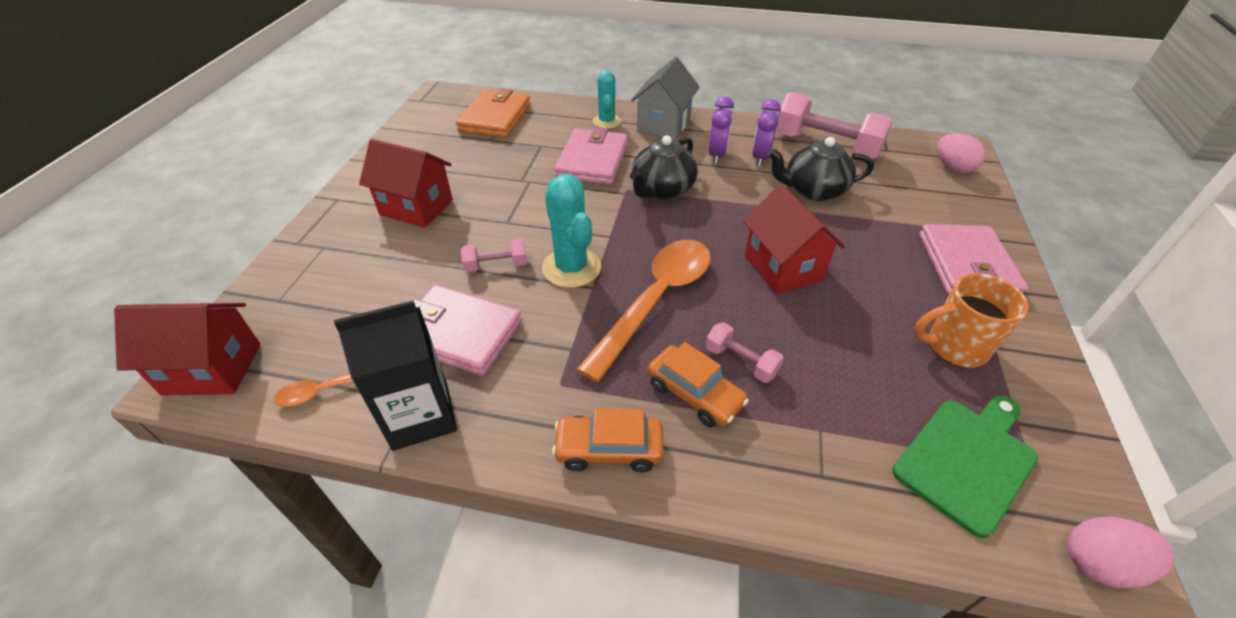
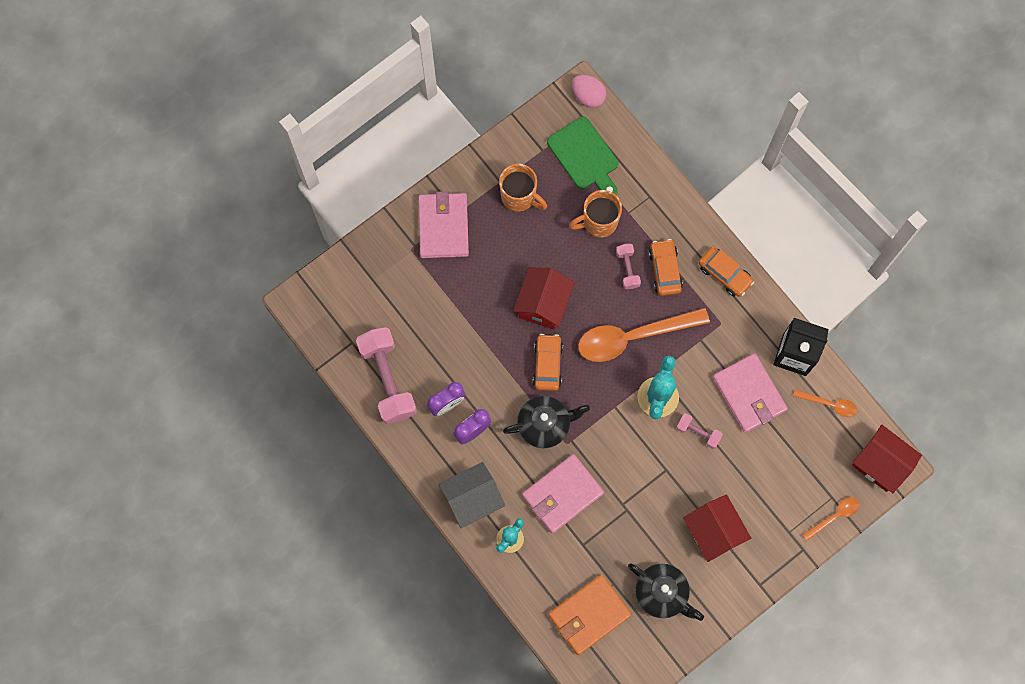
camera: 140 degrees left, 30 degrees up
(266, 286) = (834, 516): none -> orange spoon
(714, 227) = (547, 364): none -> orange car
(813, 190) = (451, 346): black teapot -> black teapot (662, 593)
(838, 388) = (598, 222): none -> orange mug
(952, 168) = (336, 292): pink egg -> none
(967, 265) = (443, 227): pink wallet -> pink wallet turned 45 degrees counterclockwise
(967, 459) = (584, 156): green cutting board -> green cutting board turned 120 degrees counterclockwise

